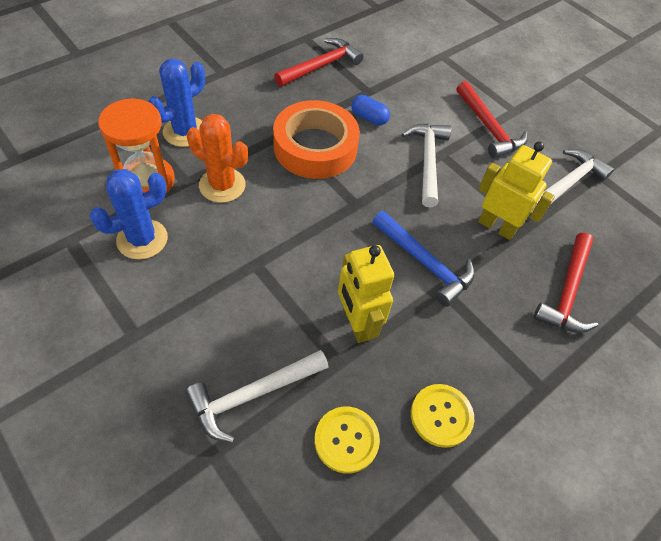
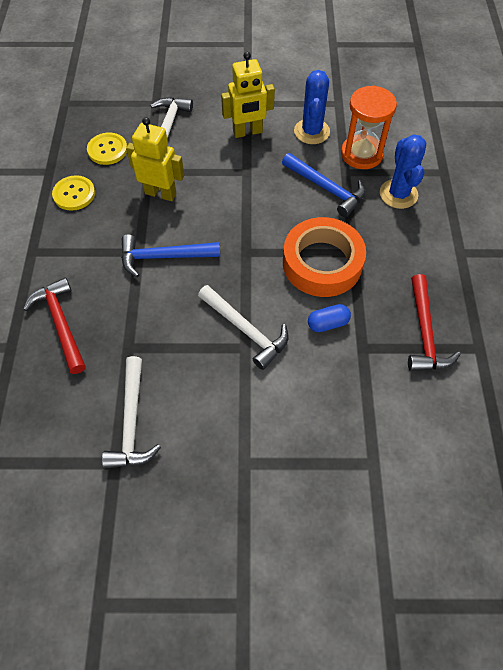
camera: 135 degrees right, 5 degrees up
(222, 185) = (326, 188): orange cactus -> blue hammer
(488, 128) = (242, 415): red hammer -> none
(496, 226) = (147, 326): yellow robot -> yellow robot (247, 132)

